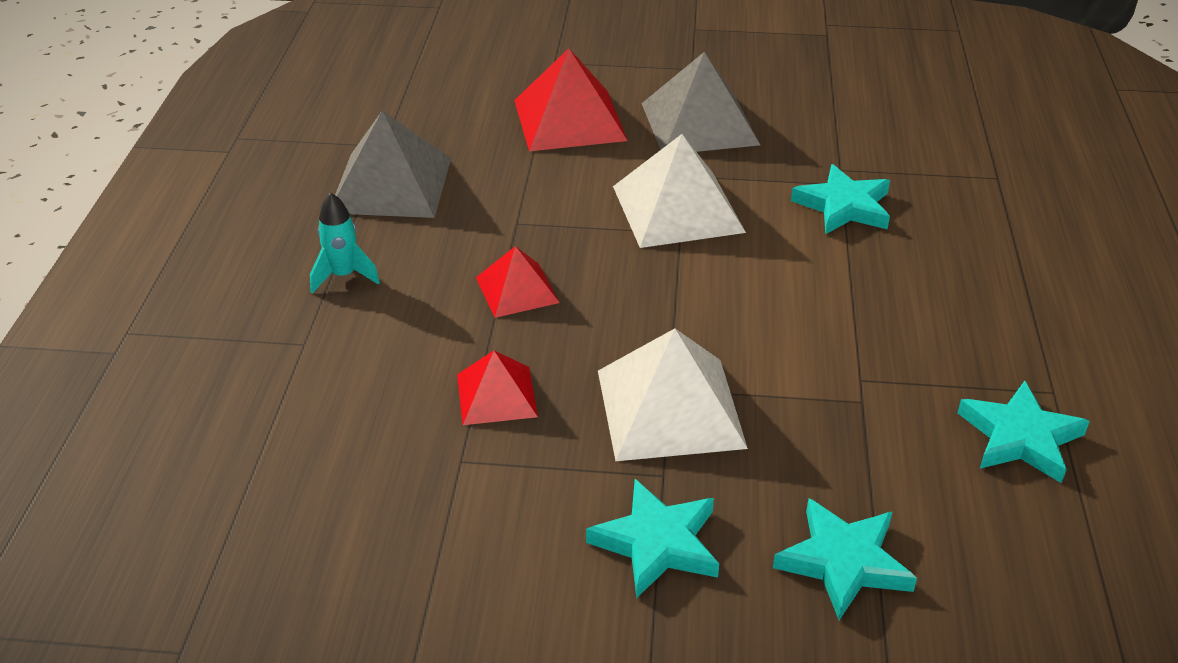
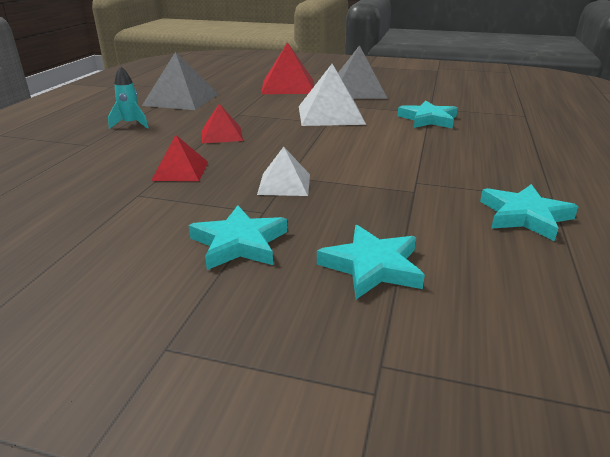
camera: 10 degrees right, 10 degrees down
(669, 408) = (284, 184): white pyramid -> white pyramid, size x0.58

